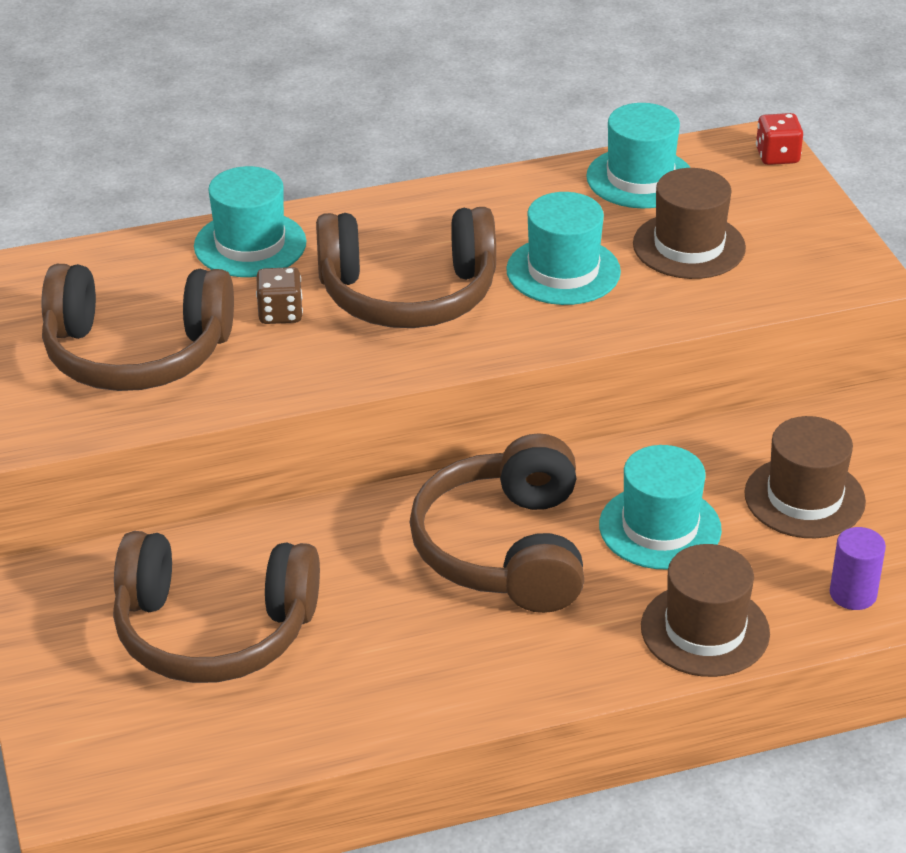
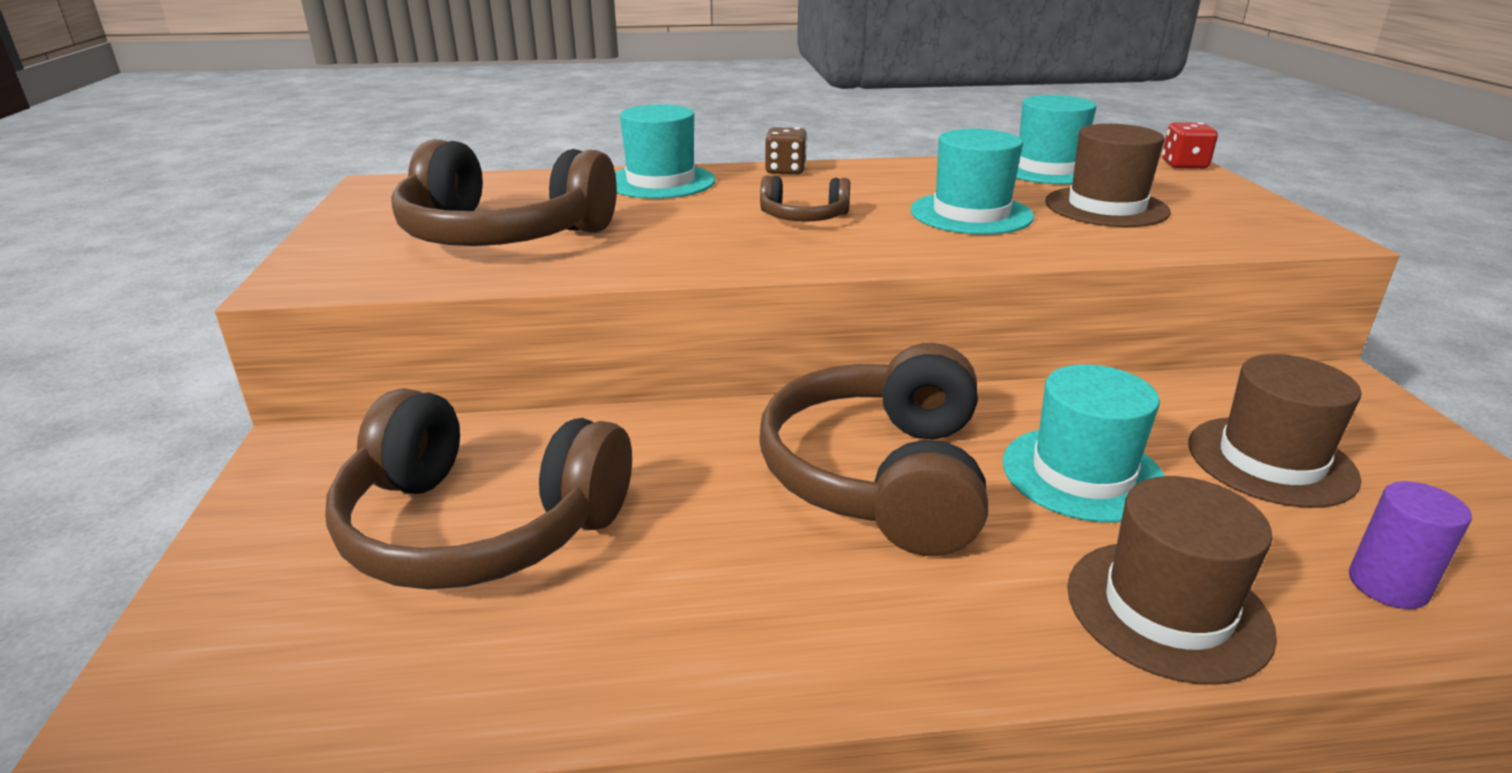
camera: 10 degrees right, 10 degrees down
(280, 313) = (666, 220): brown dice -> brown dice (785, 170)
(408, 294) = (803, 217): brown headphones -> brown headphones, size x0.48

